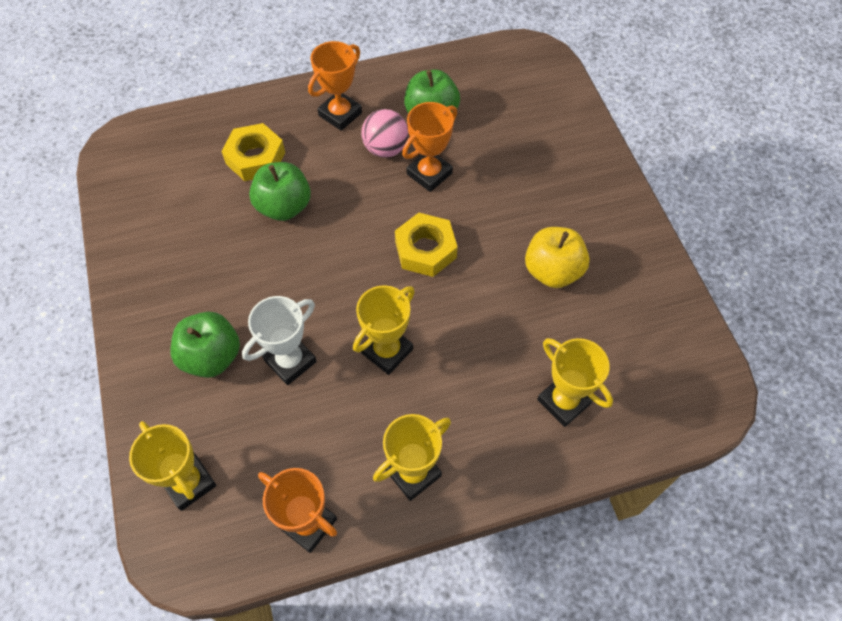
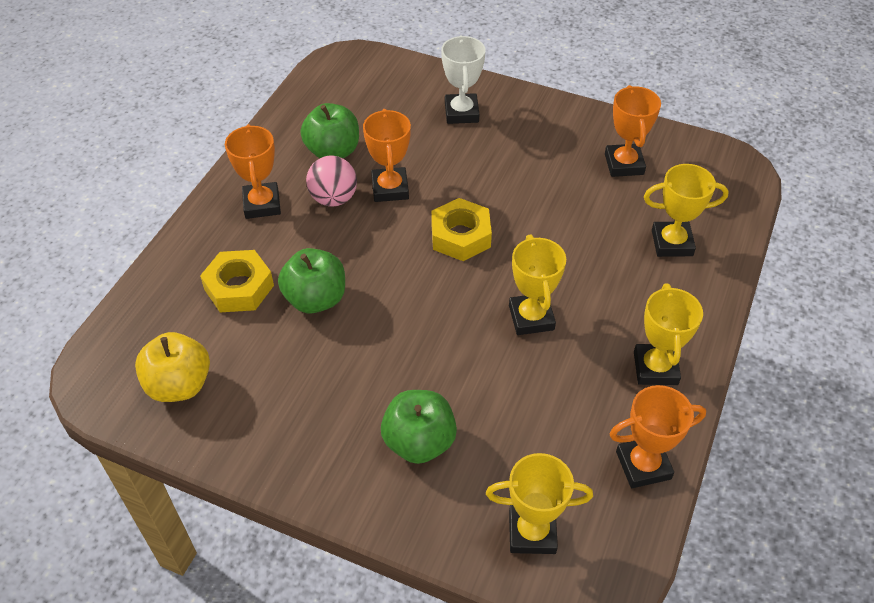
camera: 50 degrees left, 10 degrees down
(290, 361) = (479, 387): white trophy -> white trophy (461, 112)
(552, 271) = (556, 178): yellow apple -> yellow apple (179, 385)
(620, 308) = (624, 164): none -> orange trophy

